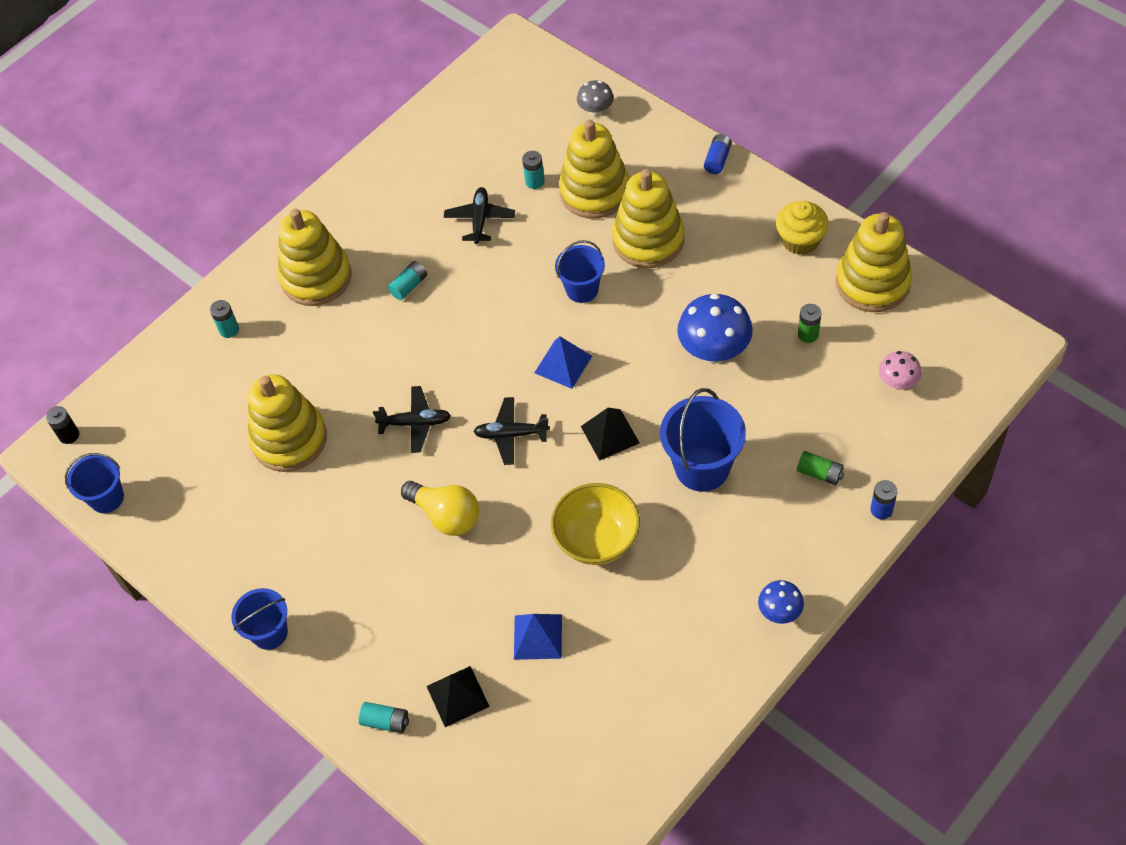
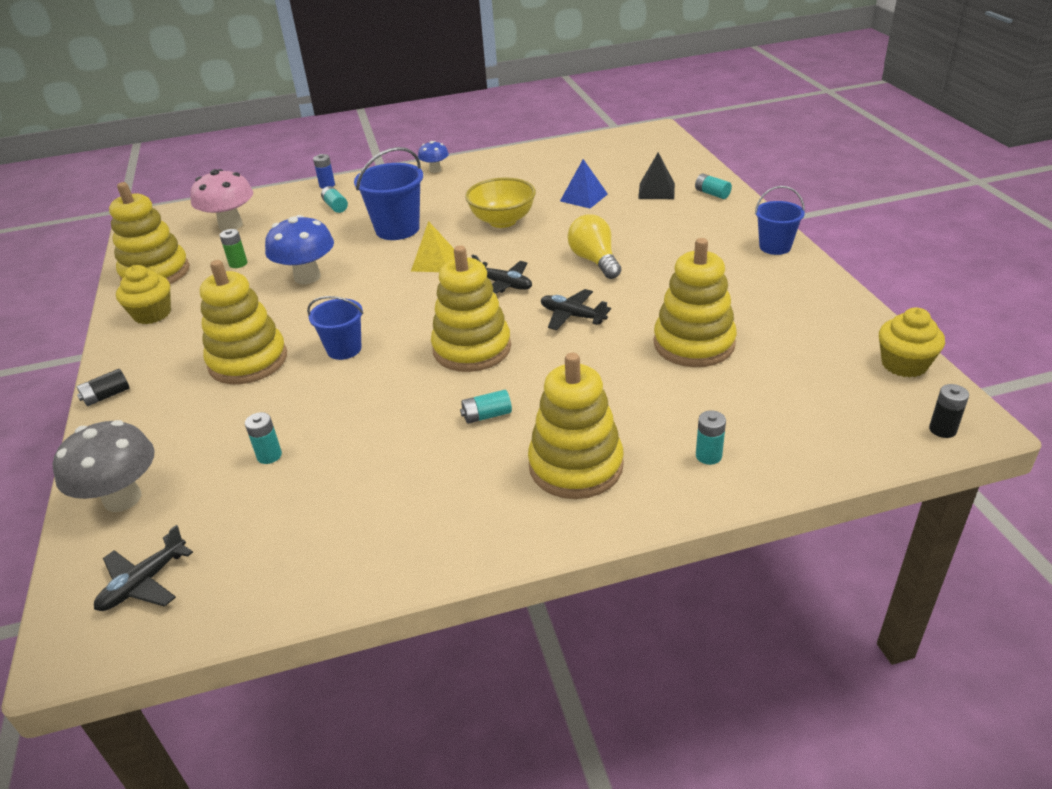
camera: 150 degrees left, 20 degrees down
(106, 498) = (904, 364): blue bucket -> yellow cupcake
(480, 219) = (360, 444): black plane -> black plane (144, 583)
(563, 364) = (419, 309): blue pyramid -> none
(594, 191) = (233, 419): yellow stacking toy -> yellow stacking toy (472, 349)
(596, 111) = (122, 498): grey mushroom -> grey mushroom, size x1.80
(610, 434) = (434, 261): black pyramid -> yellow pyramid
(717, 160) = (106, 396): blue battery -> black battery
(819, 473) = (335, 206): green battery -> turquoise battery
(897, 383) = (230, 225): pink mushroom -> pink mushroom, size x1.80

